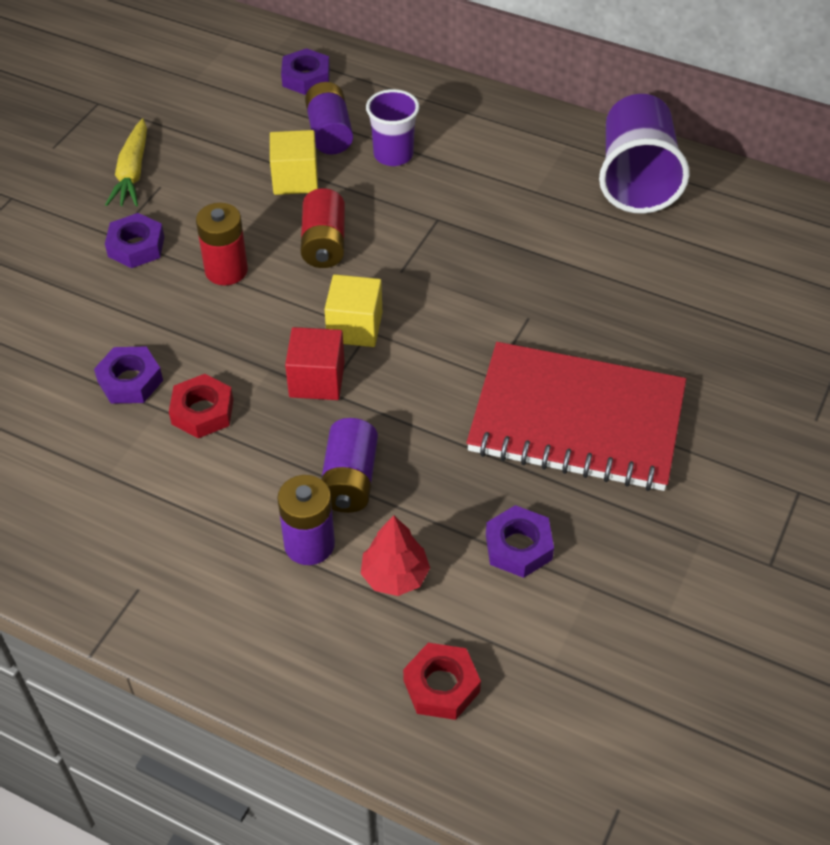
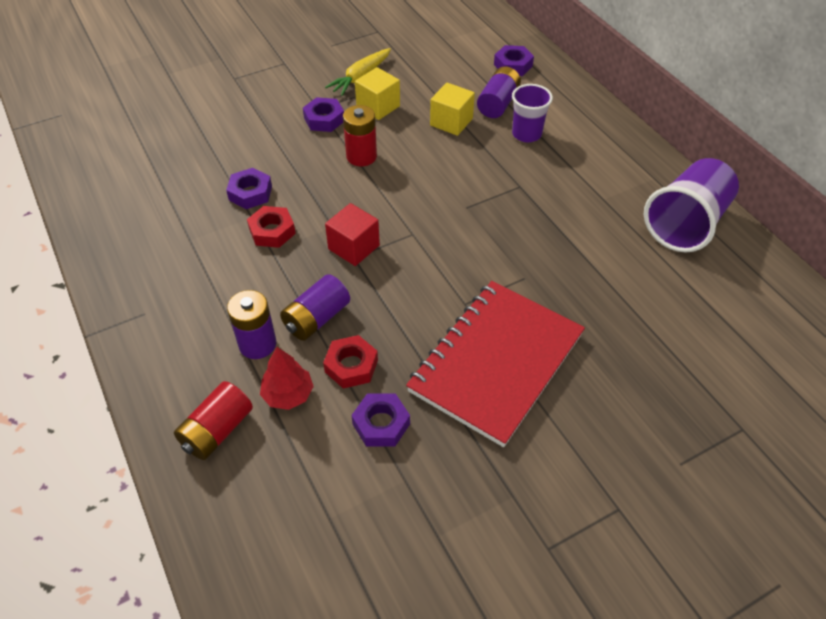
camera: 35 degrees right, 0 degrees up
(324, 244) = (433, 168): red battery -> red battery (217, 430)
(354, 327) = (406, 227): yellow cube -> yellow cube (378, 106)
(441, 686) = (251, 483): red nut -> red nut (351, 366)
(576, 420) = (496, 363): red notebook -> red notebook turned 75 degrees clockwise

